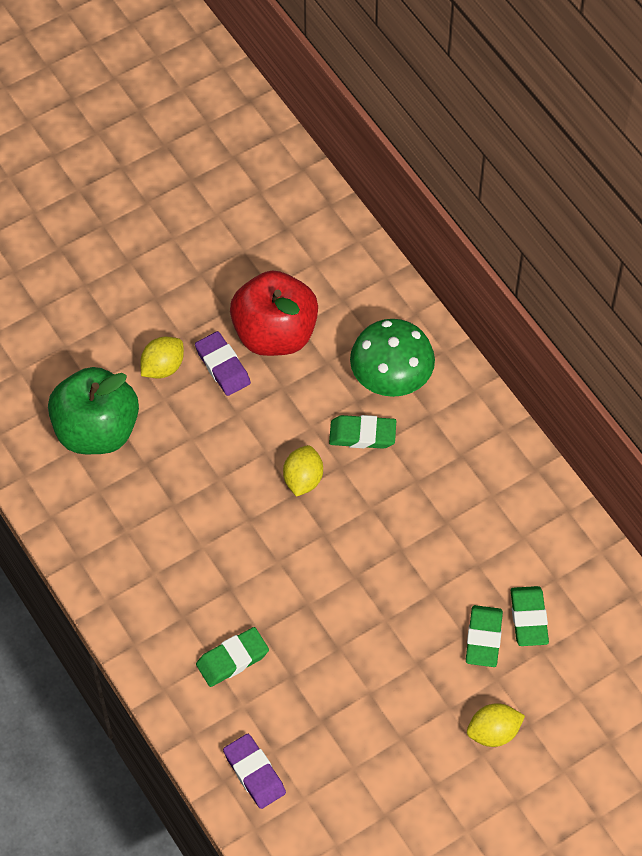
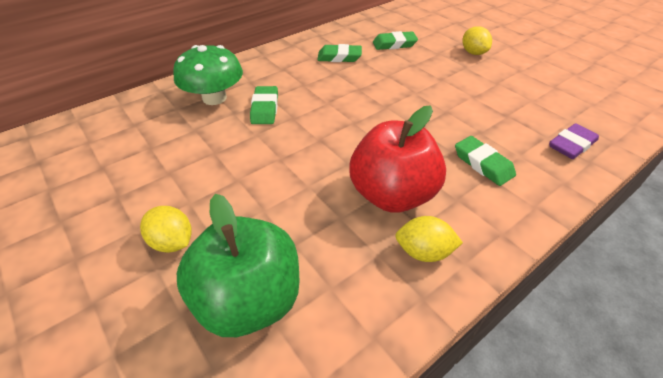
camera: 95 degrees left, 15 degrees down
(223, 366) = (183, 193): purple eraser -> none
(275, 334) = (156, 161): red apple -> red apple (392, 194)
(303, 479) = (306, 135): yellow lemon -> yellow lemon (423, 252)
(483, 638) = (413, 57): green eraser -> green eraser (339, 57)

